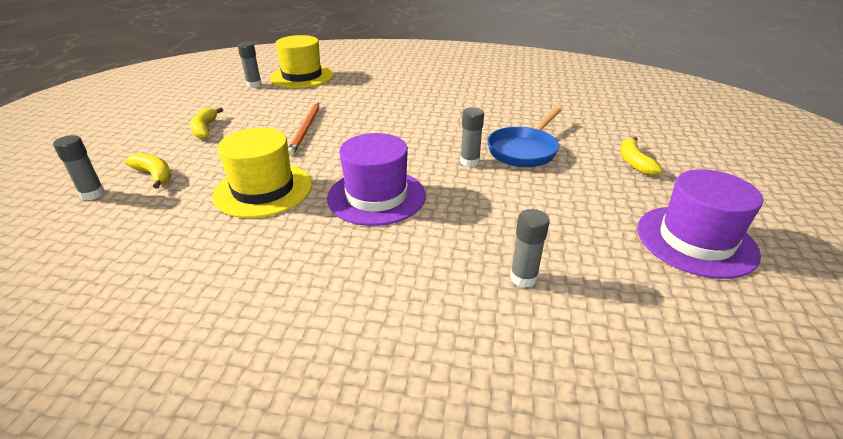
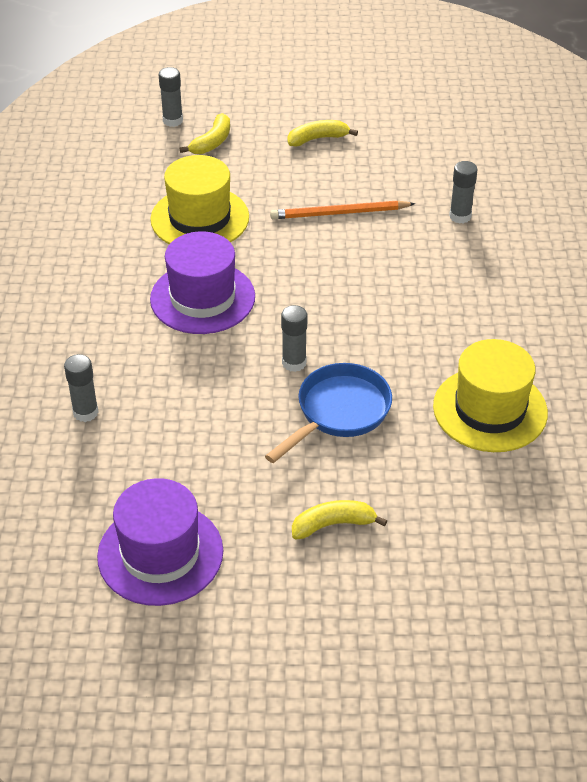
camera: 80 degrees right, 10 degrees up
(254, 85) = (459, 135): grey glue stick -> grey glue stick (460, 216)
(302, 76) = (509, 168): yellow hat -> yellow hat (490, 409)
(524, 150) = (339, 412): blue pan -> blue pan turned 105 degrees clockwise

